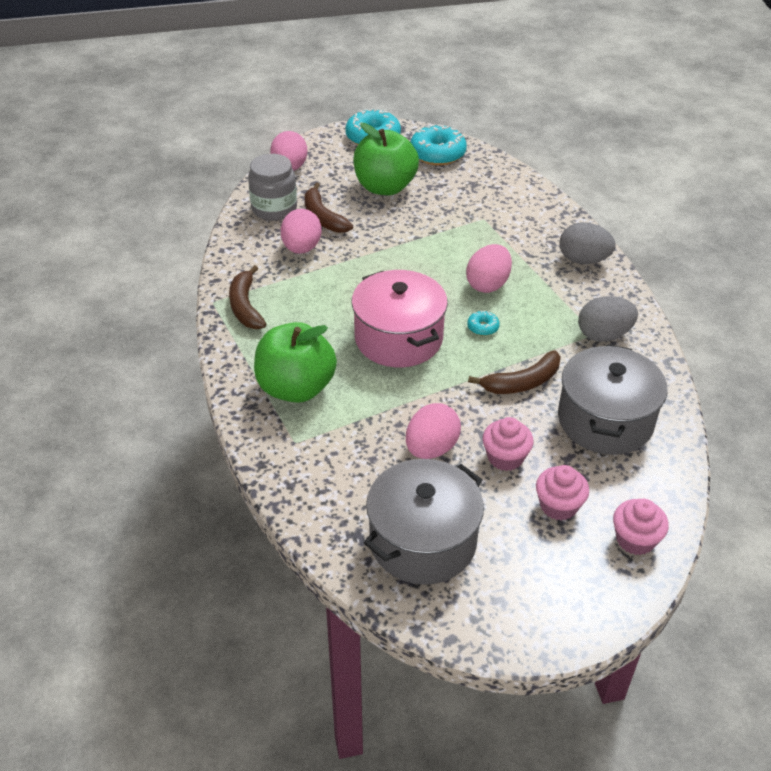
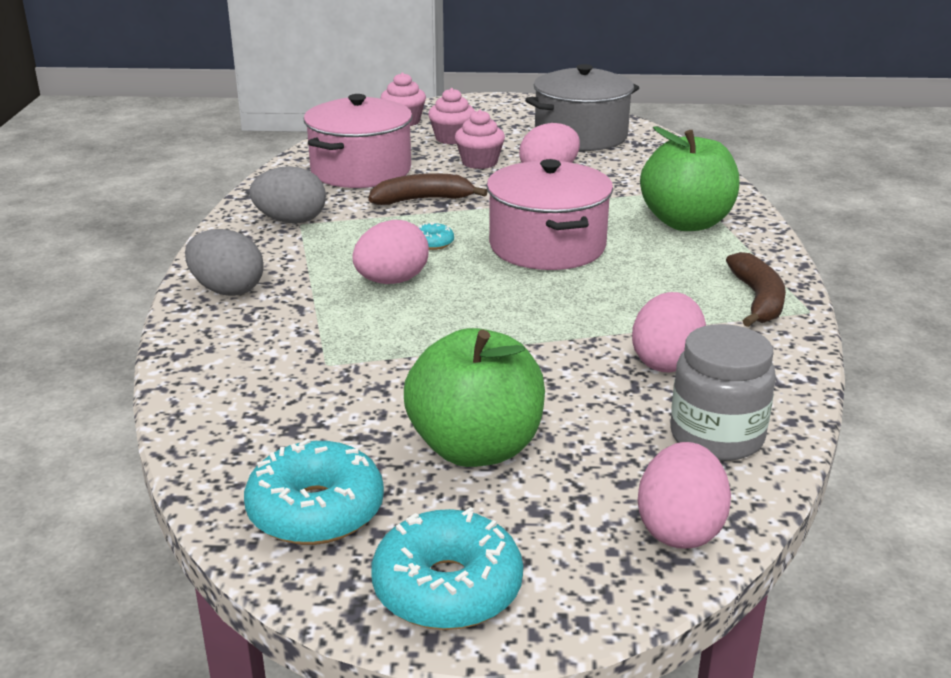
camera: 165 degrees left, 15 degrees down
(323, 217) = (619, 407): brown banana -> none
(605, 420) = (361, 170): grey pot -> pink pot

